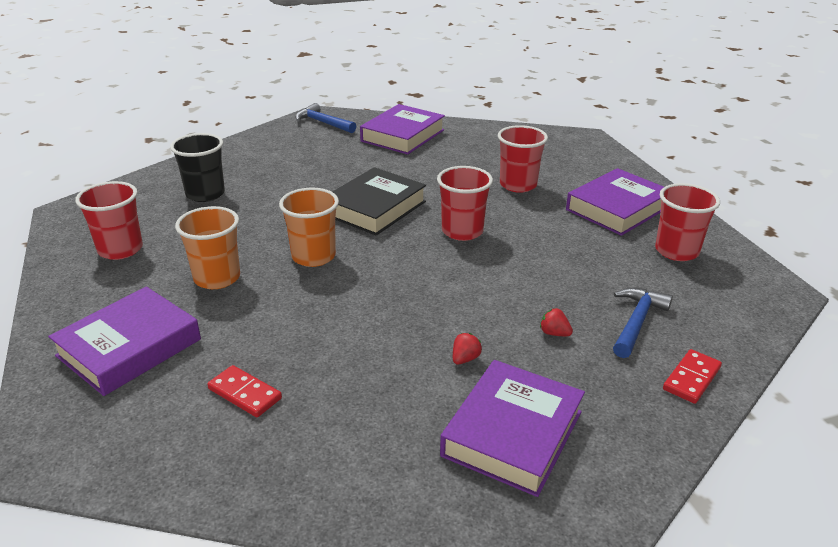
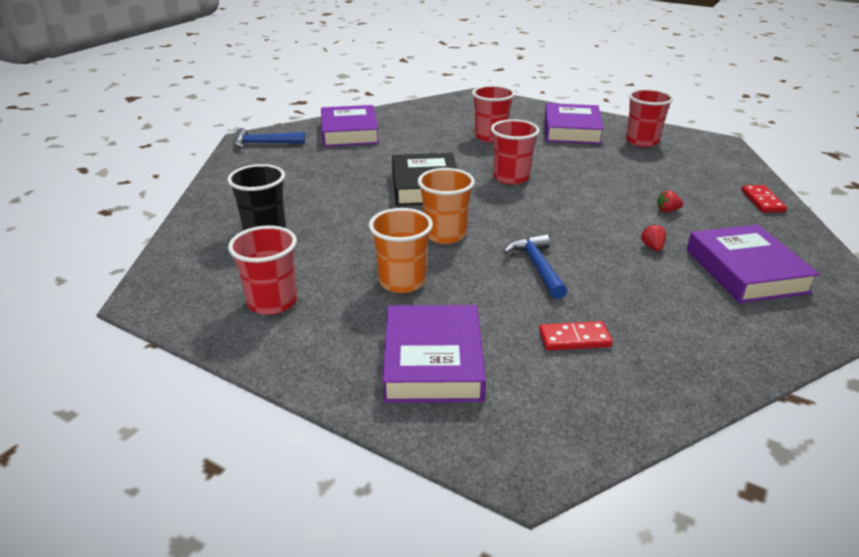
camera: 40 degrees left, 0 degrees up
(636, 322) = (691, 186): blue hammer -> blue hammer (537, 266)

